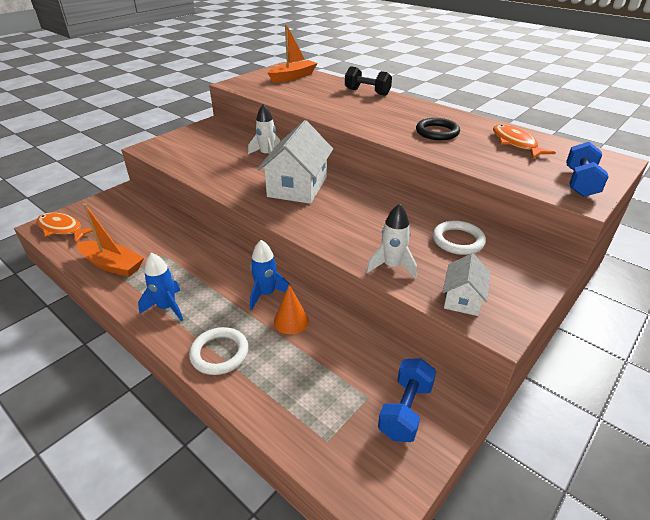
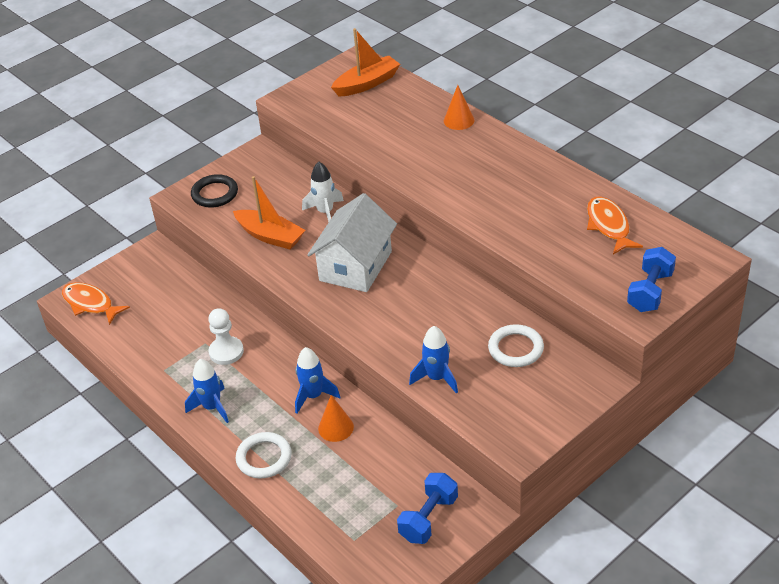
camera: 10 degrees right, 5 degrees up
(112, 265) = (152, 354): orange boat -> orange boat (270, 236)
(183, 261) = (226, 352): none -> white pawn
(367, 92) = (459, 120): black dumbbell -> orange cone
(392, 266) = (437, 378): white rocket -> blue rocket
(437, 132) = (523, 203): black ring -> black ring (215, 194)
(462, 299) = (495, 417): white house -> none

